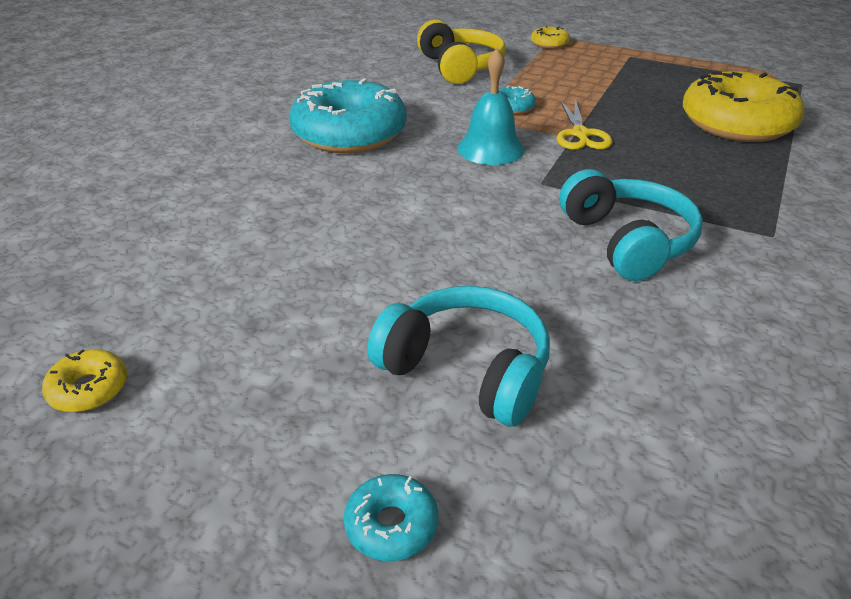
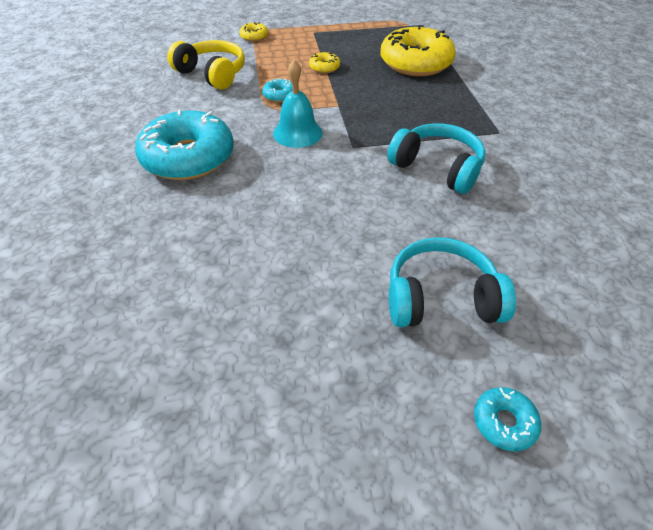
camera: 35 degrees left, 10 degrees up
(89, 389) = (220, 463): yellow donut -> yellow donut (324, 67)
(580, 134) = (341, 101): yellow scissors -> none

